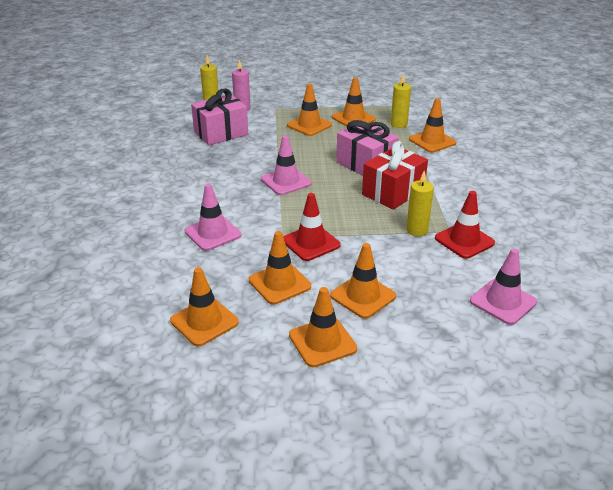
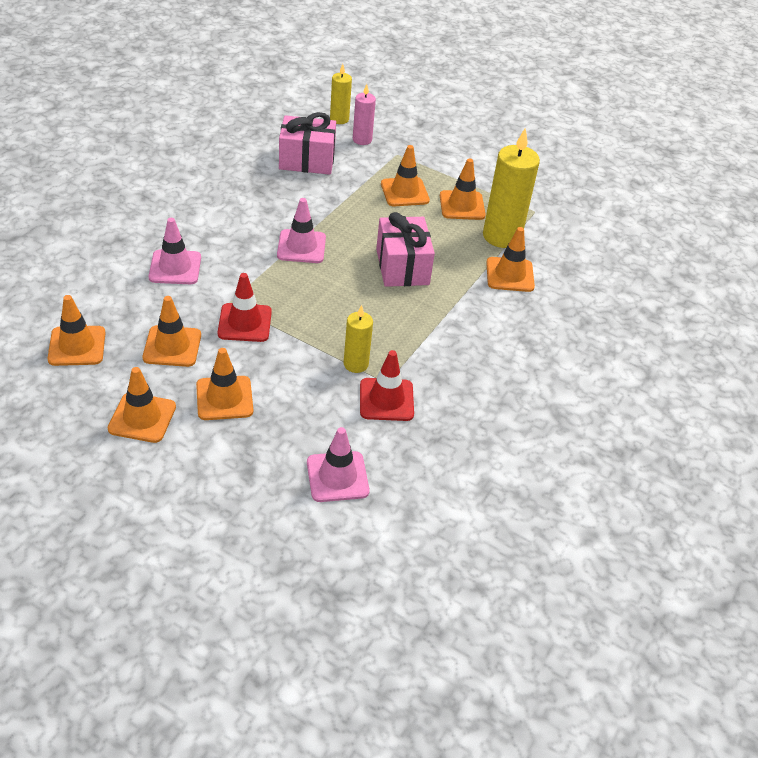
camera: 30 degrees right, 10 degrees up
(393, 192) = (387, 312): red gift -> none
(399, 124) = (501, 236): yellow candle -> yellow candle, size x1.81

